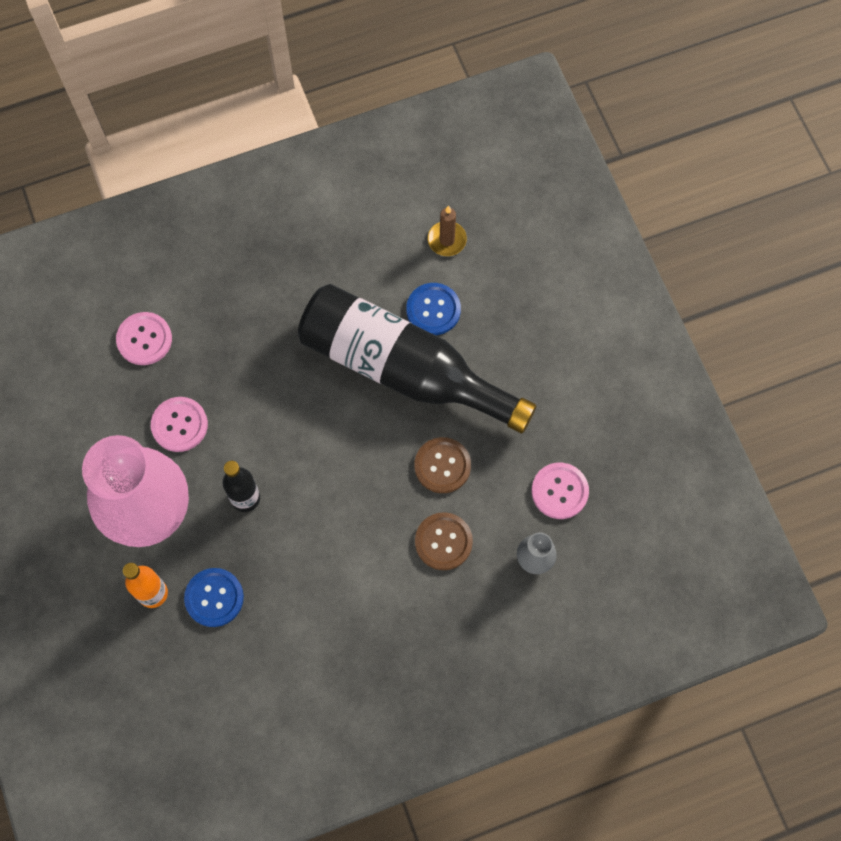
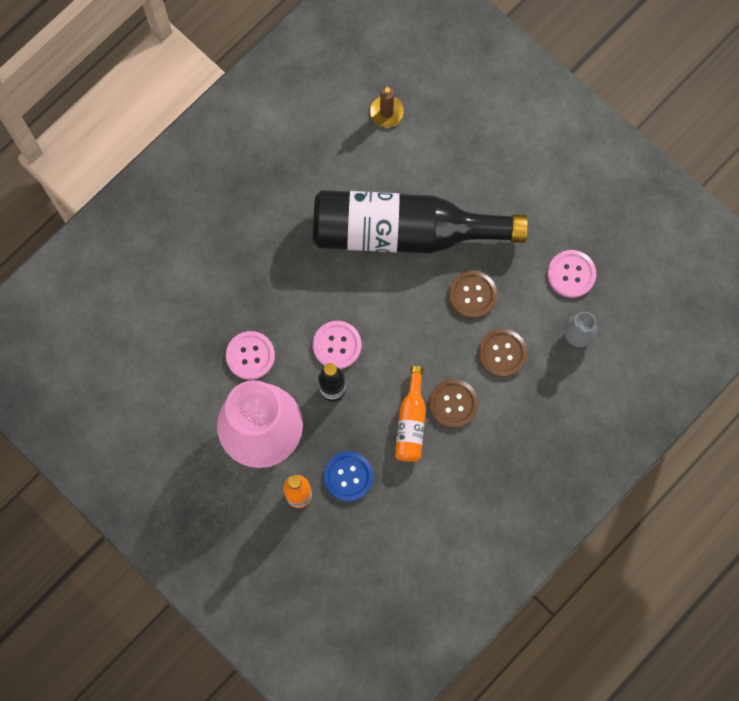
camera: 25 degrees left, 5 degrees up
(144, 339) = (185, 300): pink button -> pink button (337, 345)
(309, 571) = (411, 422): none -> orange bottle
(364, 572) = (453, 404): none -> brown button
(433, 310) = (404, 174): blue button -> none

